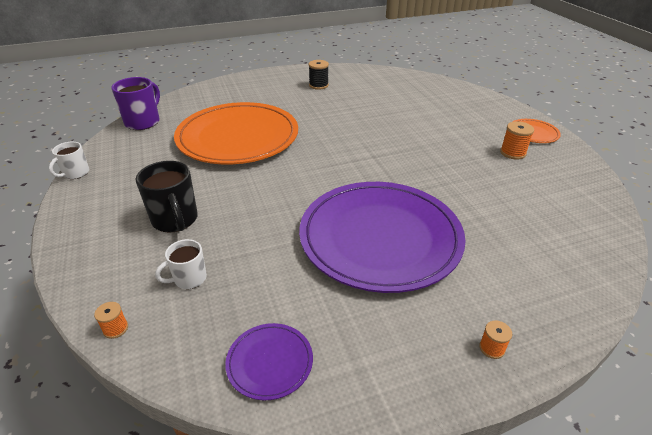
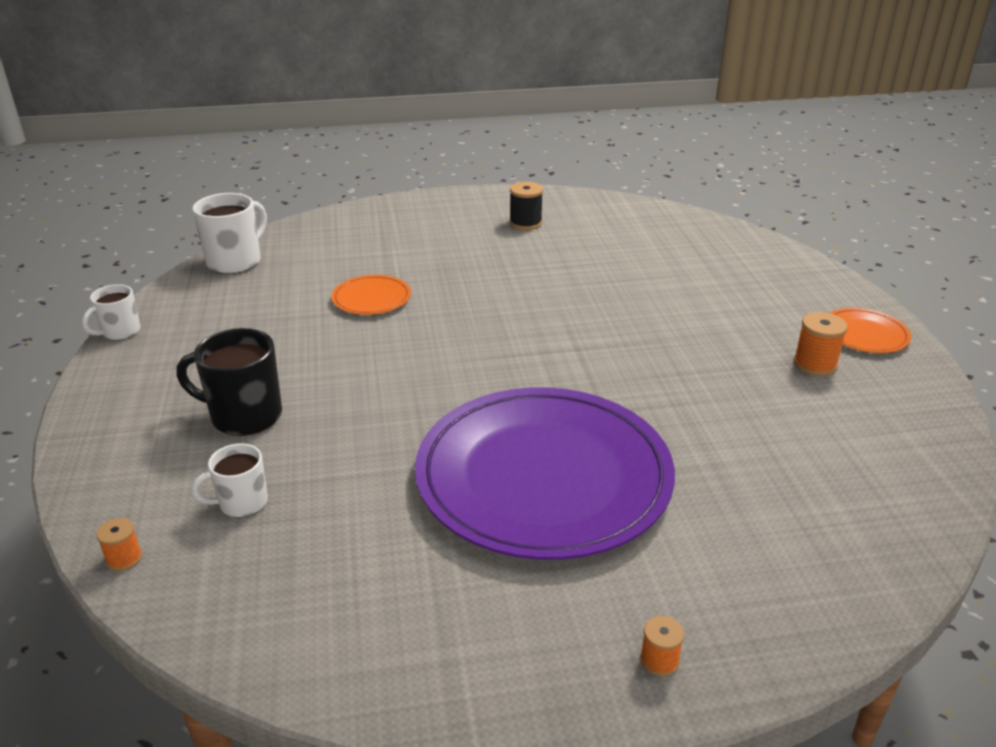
camera: 10 degrees right, 5 degrees down
(143, 122) = (235, 261): purple mug -> white mug
(175, 220) = (244, 416): black mug -> black mug turned 120 degrees clockwise
(238, 137) = (371, 298): orange plate -> orange plate, size x0.41
(270, 362) = (323, 633): purple plate -> none

